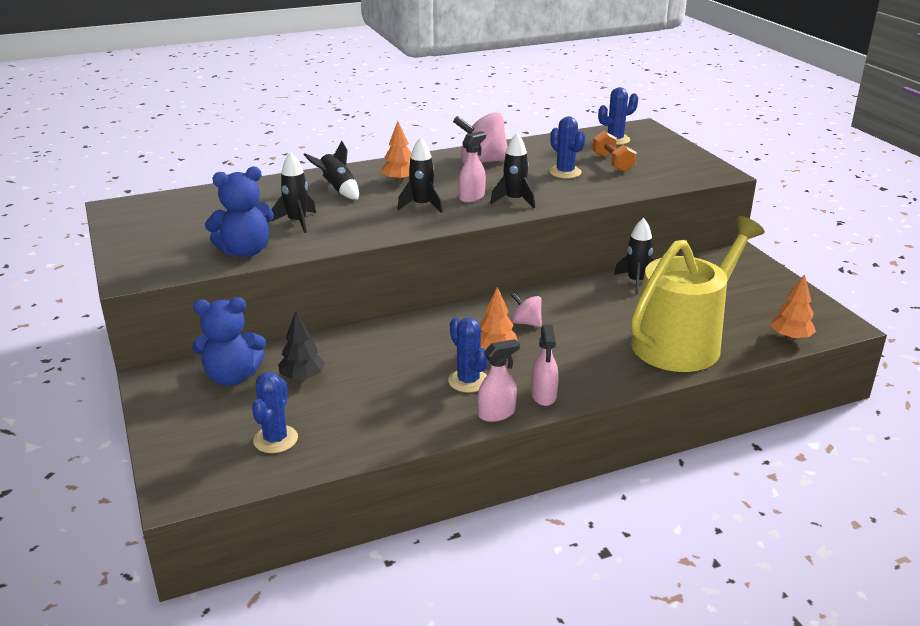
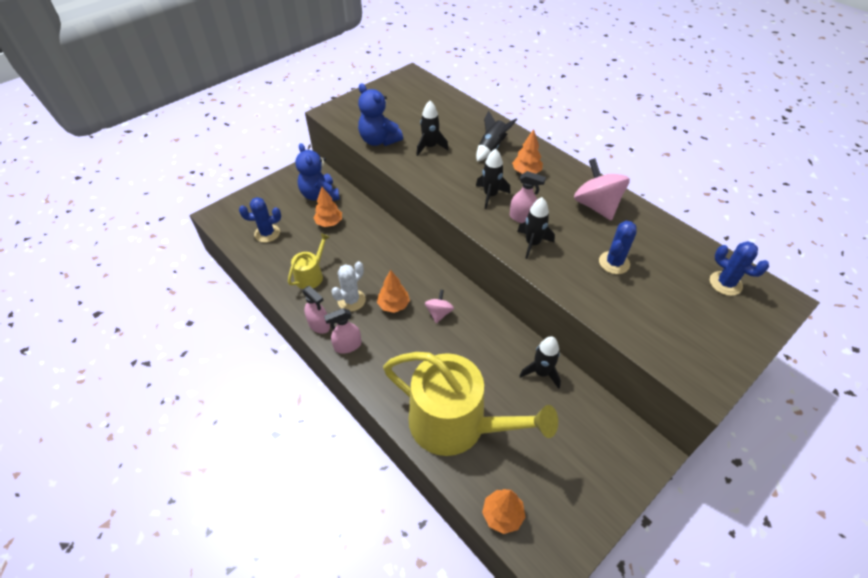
camera: 70 degrees right, 20 degrees up
(302, 377) = (329, 223): black tree -> orange tree
(399, 408) = (311, 275): none -> yellow watering can
(468, 381) = (351, 300): blue cactus -> white cactus
(612, 163) = (662, 292): orange dumbbell -> none

